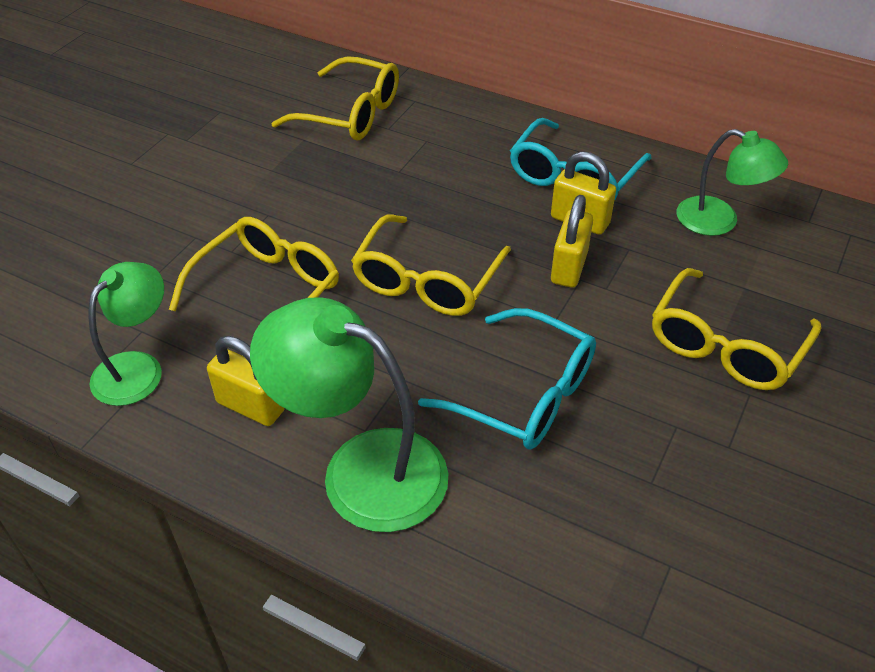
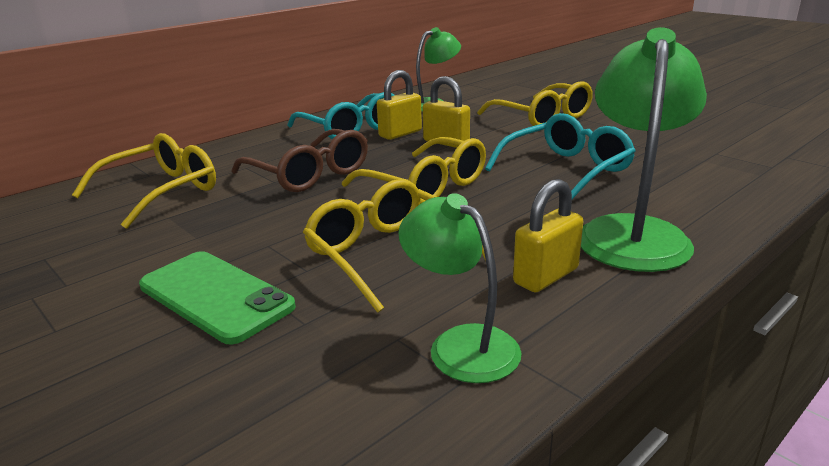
camera: 70 degrees left, 20 degrees down
(182, 217) = (215, 296): none -> green phone
(362, 469) = (632, 232): green lamp -> green lamp turned 150 degrees clockwise
(425, 188) = (309, 174): none -> brown glasses

